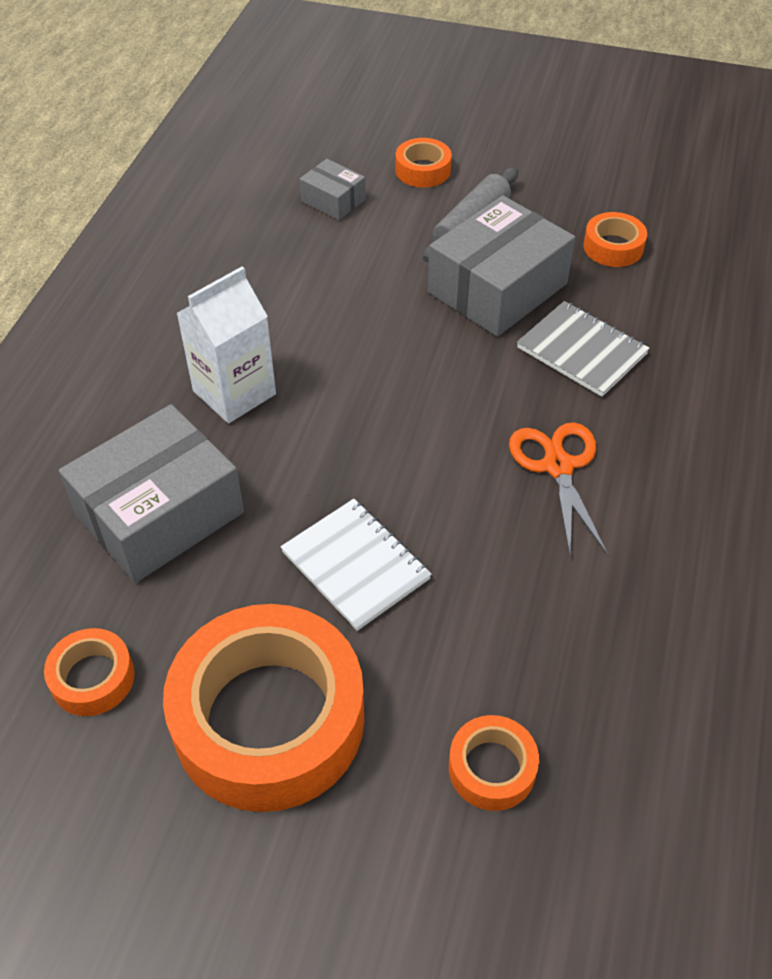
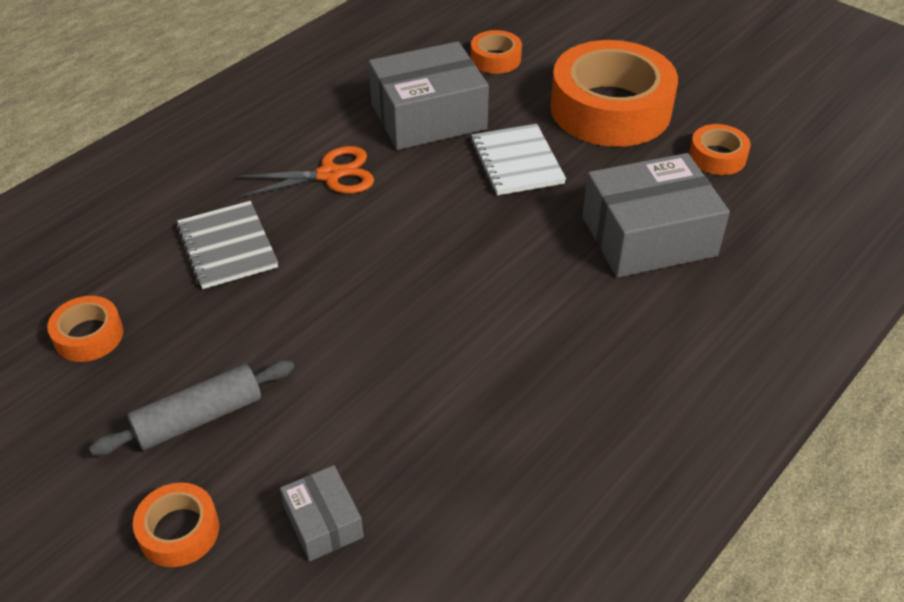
camera: 155 degrees left, 5 degrees down
(234, 392) = (552, 312): white carton -> none
(497, 288) = (241, 331): grey box -> grey box (428, 116)
(557, 466) = (330, 174): orange scissors -> orange scissors turned 120 degrees counterclockwise

